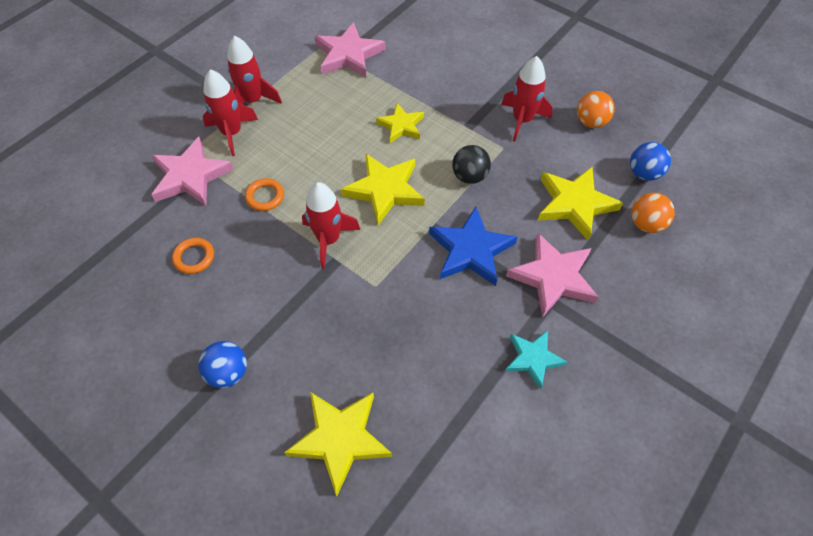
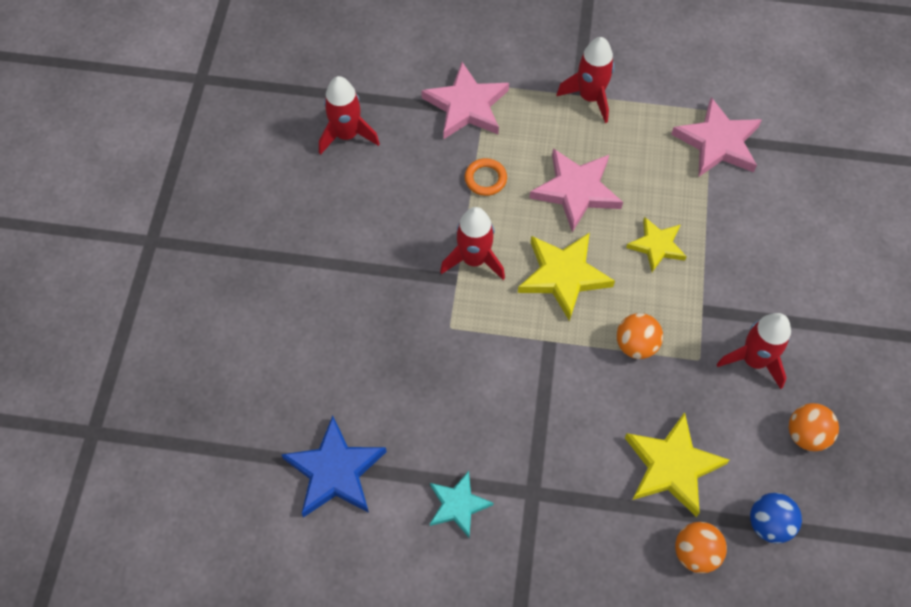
camera: 60 degrees right, 5 degrees up
(194, 257) = (386, 165): orange ring -> none
(228, 373) = (297, 261): blue ball -> none
(232, 133) = (538, 106): red rocket -> red rocket (347, 135)
(340, 439) = (289, 380): yellow star -> none
(469, 176) = (636, 345): black ball -> orange ball
(471, 250) = (544, 391): blue star -> blue star (335, 471)
(553, 277) = (563, 484): pink star -> pink star (576, 190)

